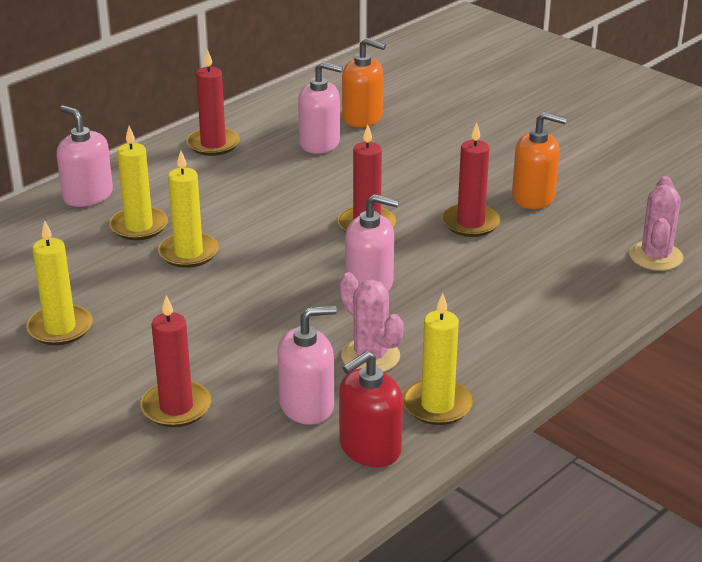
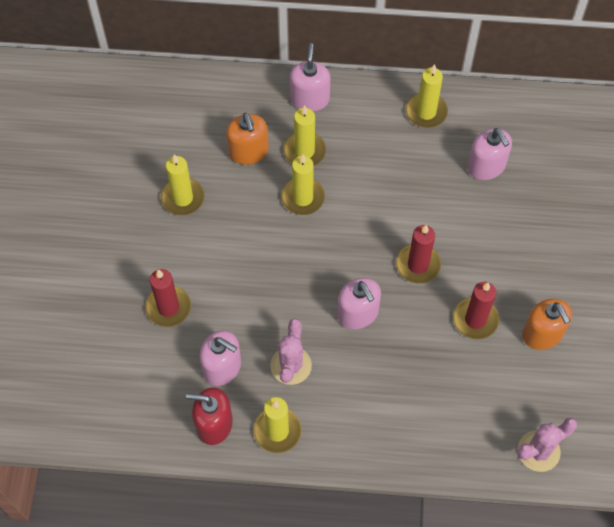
camera: 50 degrees right, 30 degrees up
(213, 144) = (426, 112): red candle -> yellow candle
(362, 117) = (543, 165): orange soap dispenser -> orange soap dispenser (248, 151)

